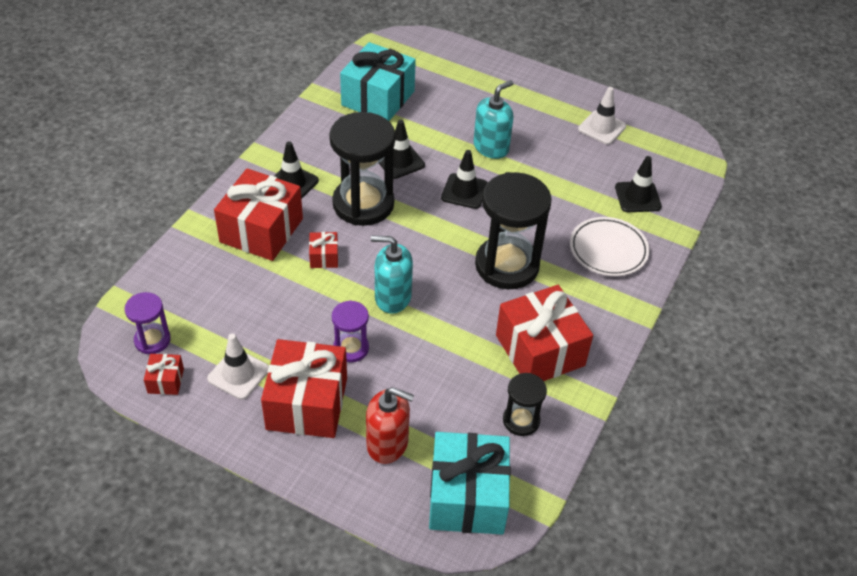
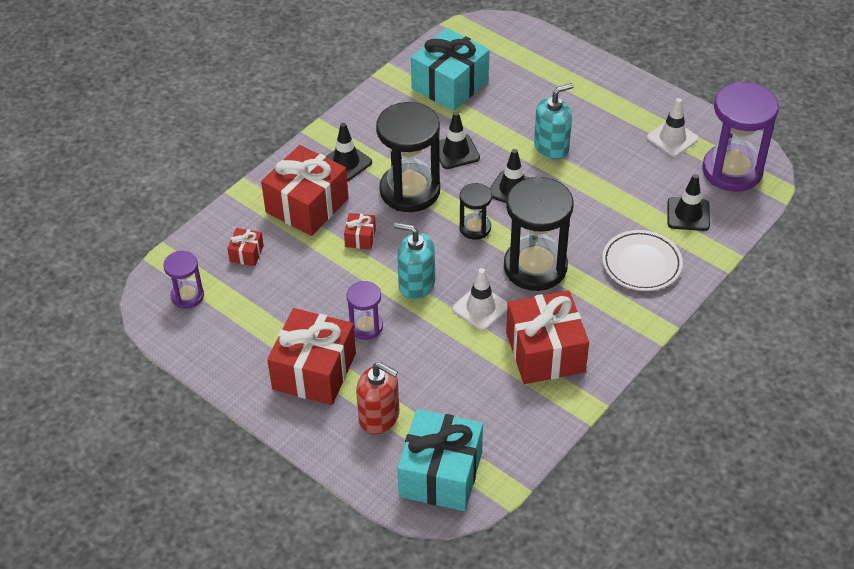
camera: 15 degrees right, 0 degrees up
(166, 381) = (192, 334): red gift -> red gift (246, 254)
(238, 374) = (258, 337): white traffic cone -> white traffic cone (480, 308)
(521, 420) = (509, 414): black hourglass -> black hourglass (475, 228)
(665, 152) = (732, 171): none -> purple hourglass

